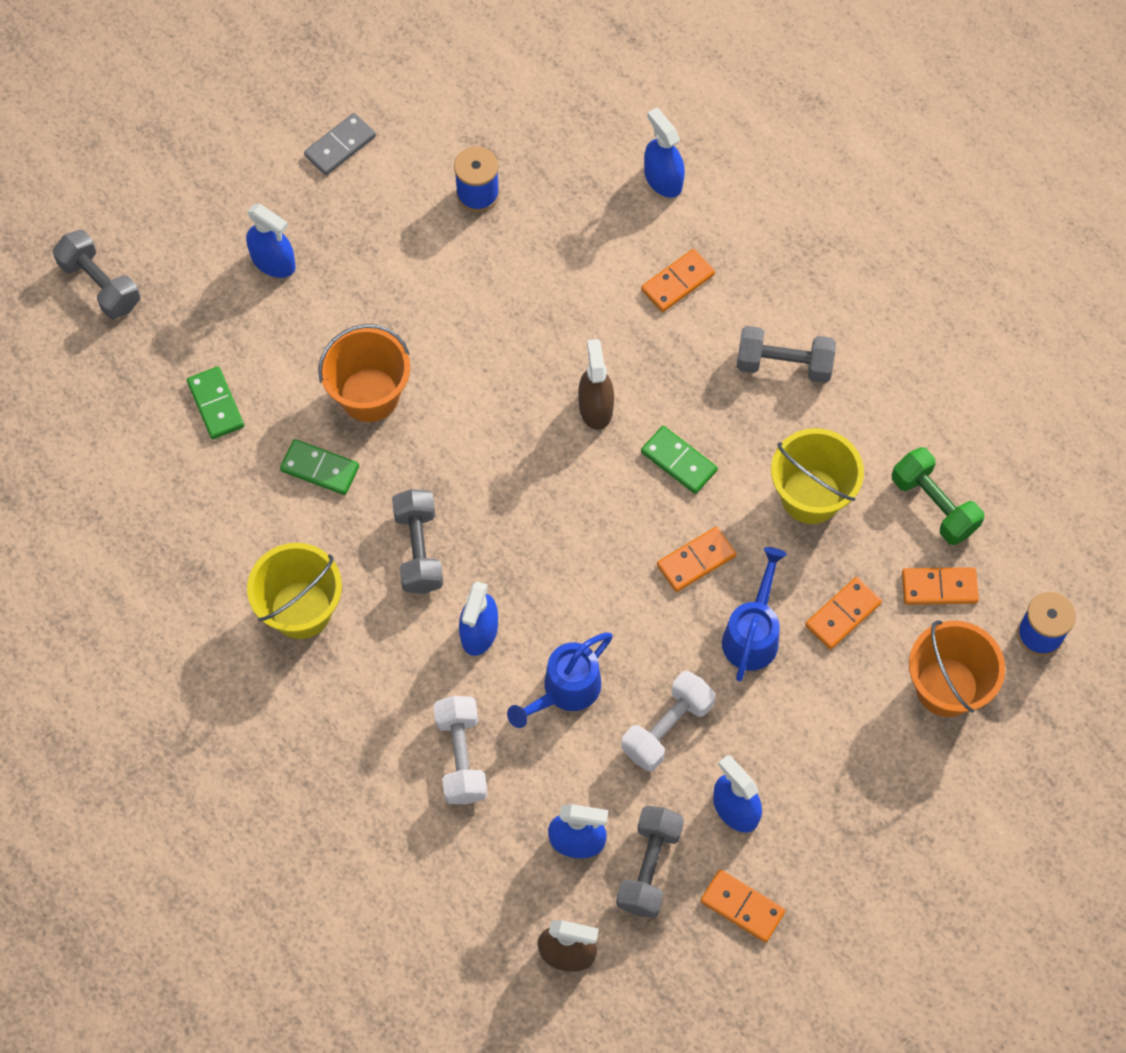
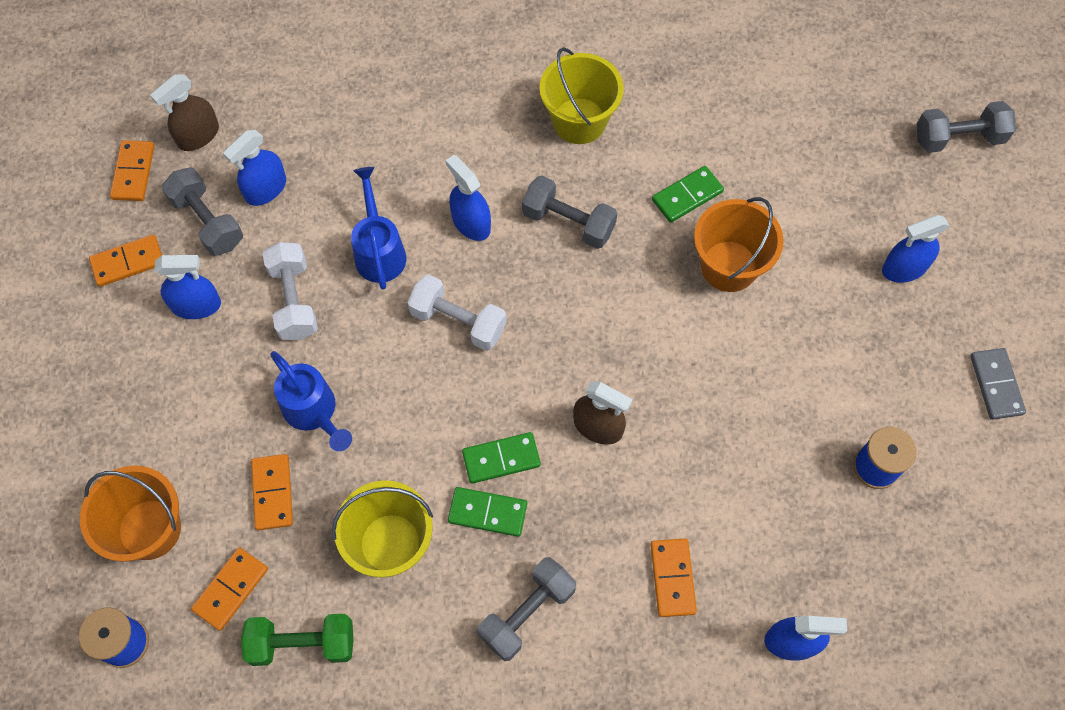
camera: 125 degrees right, 0 degrees up
(216, 404) = (794, 158): green domino -> green domino (487, 513)
(461, 757) = (387, 155): white dumbbell -> white dumbbell (458, 321)
(696, 560) = (406, 412): orange domino -> orange domino (134, 172)

